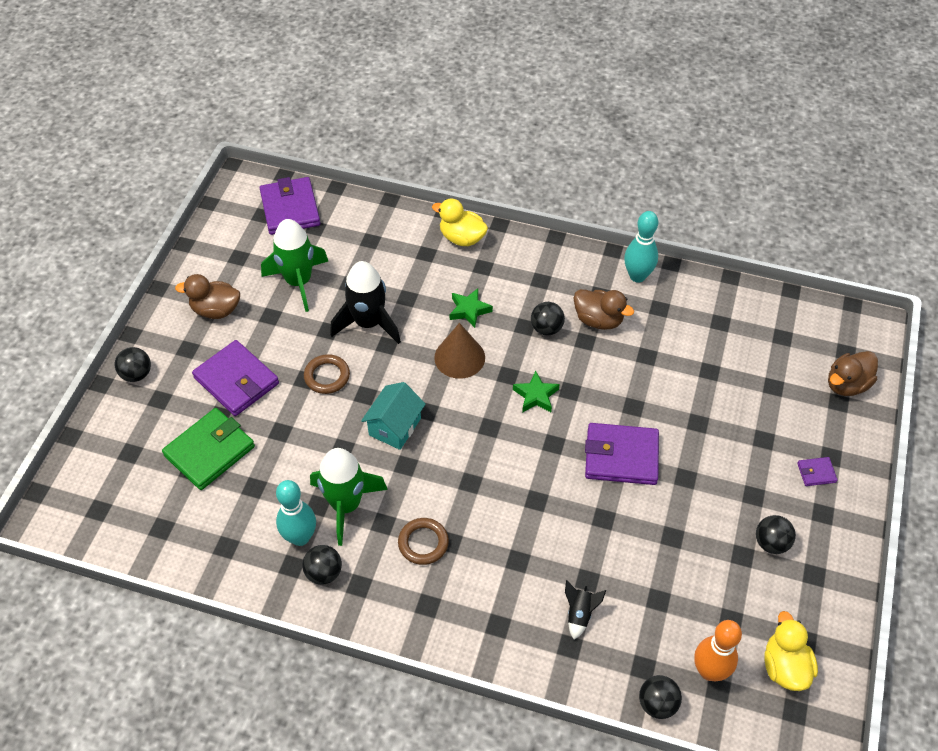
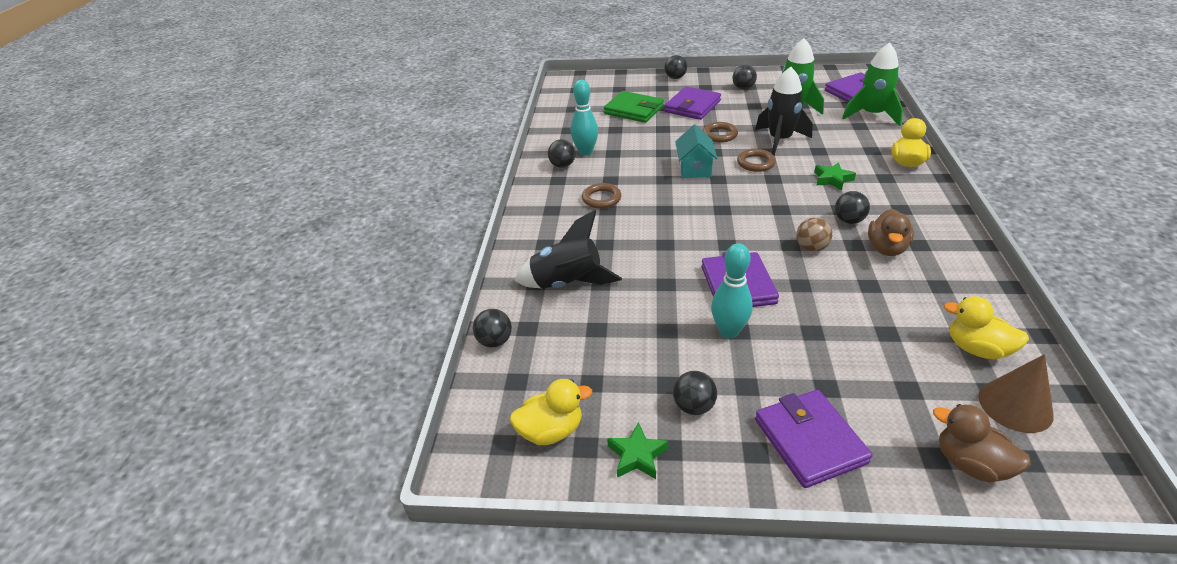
camera: 80 degrees right, 15 degrees down
(216, 310) = (743, 88): brown duck -> black ball
(346, 505) = (618, 163): green rocket -> green rocket (872, 115)
(395, 427) = (694, 168): turquoise house -> turquoise house turned 75 degrees clockwise
(408, 364) = (755, 163): none -> brown ring
(459, 357) = (780, 183): brown cone -> brown cone (1015, 405)
(536, 396) = (770, 227): green star -> green star (637, 455)
(579, 614) = (567, 284): black rocket -> black rocket, size x2.07
(581, 376) = (811, 248): none -> brown ball
(637, 276) = (968, 265): turquoise bowling pin -> turquoise bowling pin (729, 331)
(709, 671) = (533, 372): orange bowling pin -> none
(738, 323) = (977, 349): none -> yellow duck
(816, 473) = (810, 441): purple wallet -> purple wallet, size x2.20

